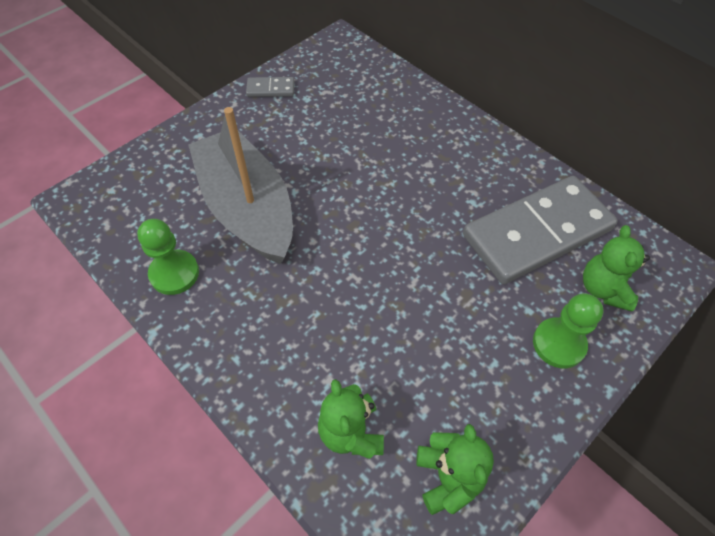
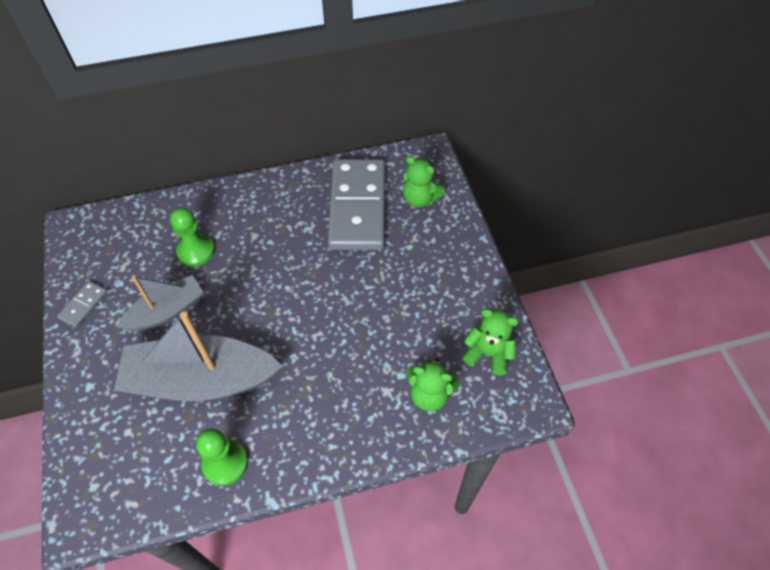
camera: 60 degrees left, 0 degrees up
(300, 145) = (167, 311): none -> grey boat
(558, 344) = (441, 245): green pawn -> green pawn (196, 251)

